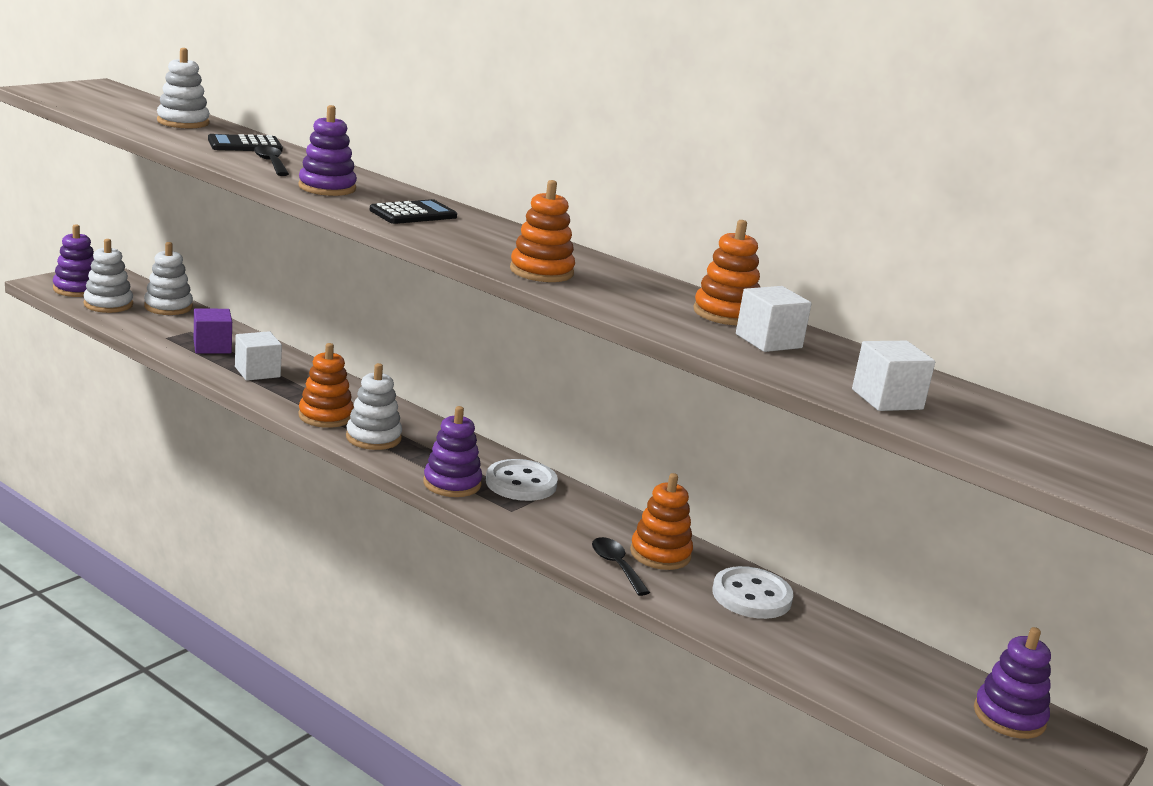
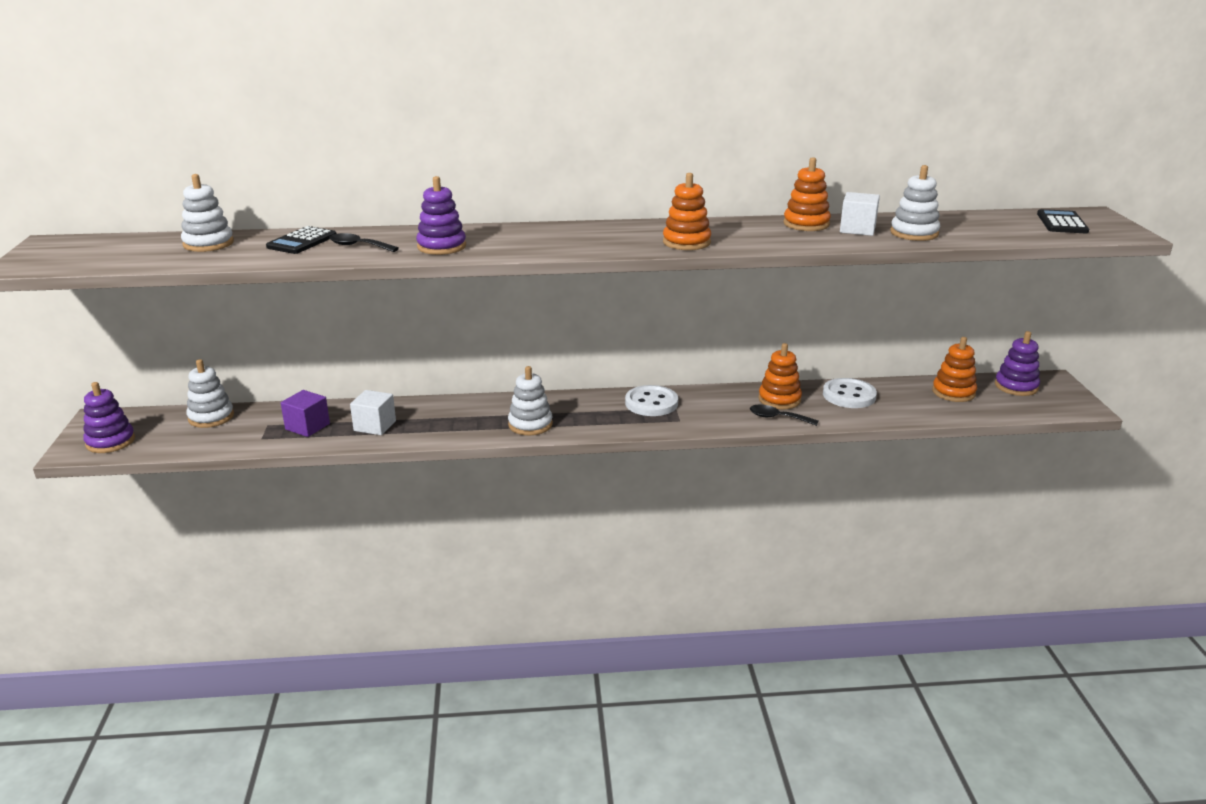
camera: 40 degrees left, 5 degrees up
(108, 304) = (163, 439): white stacking toy -> white stacking toy (914, 233)
(325, 416) = (477, 428): orange stacking toy -> orange stacking toy (953, 392)
(413, 214) = (532, 240): black calculator -> black calculator (1062, 223)
(452, 484) = (624, 424): purple stacking toy -> none
(887, 399) = (962, 234): white cube -> none

